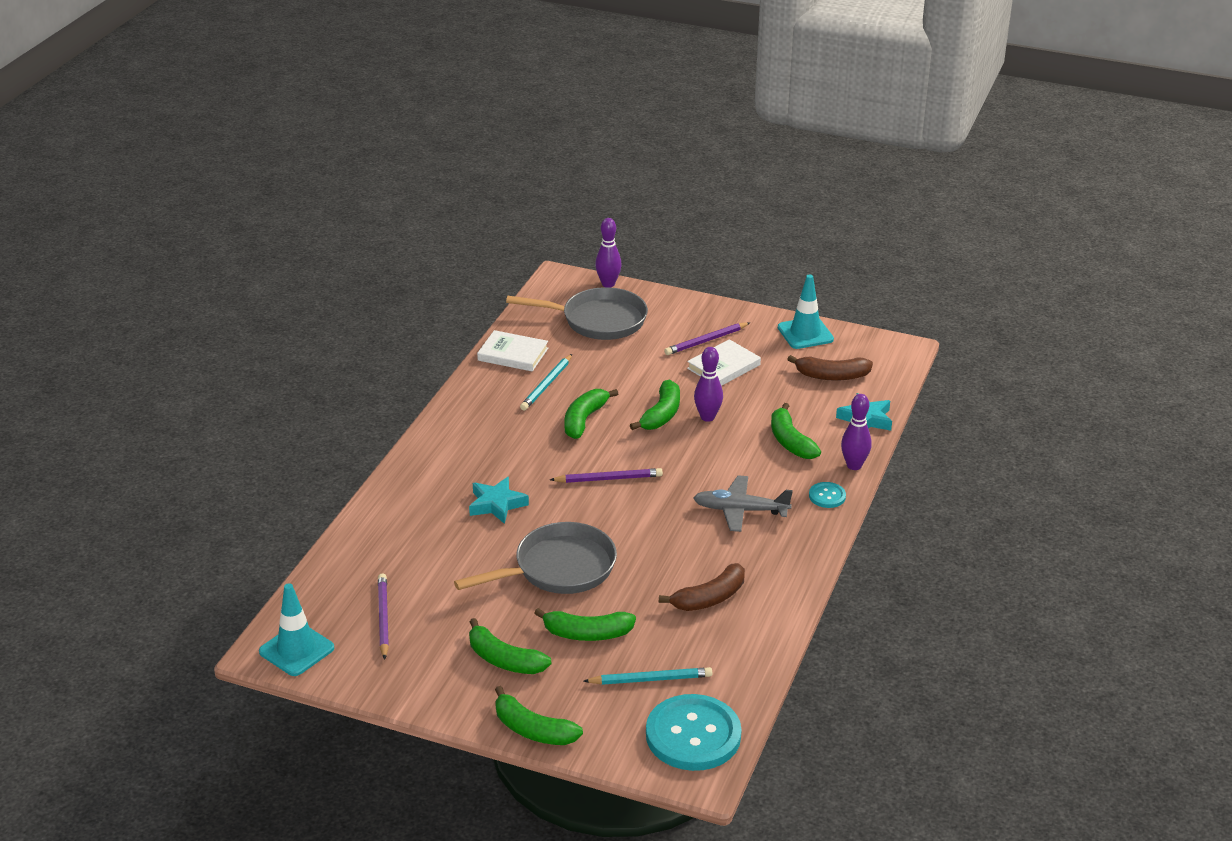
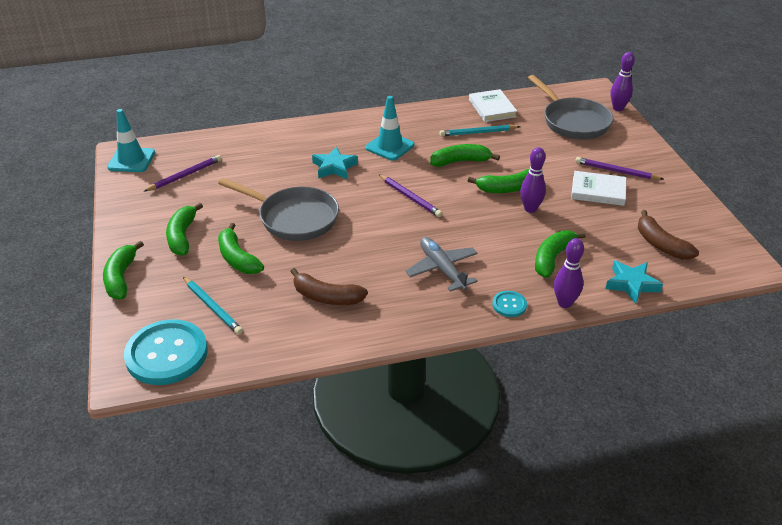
camera: 55 degrees right, 5 degrees up
(805, 333) = (693, 210): turquoise traffic cone -> turquoise traffic cone (390, 146)

